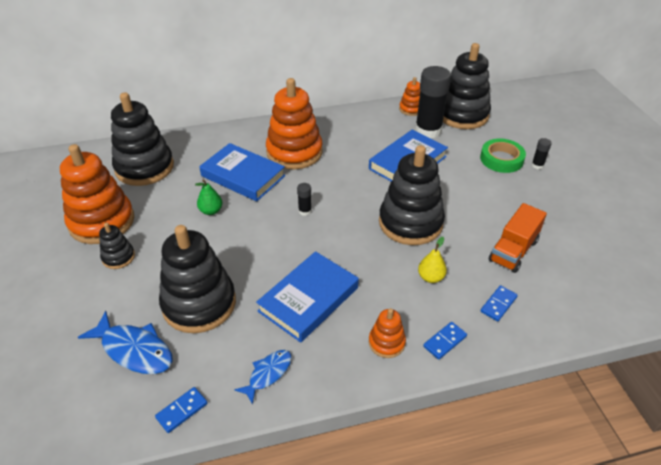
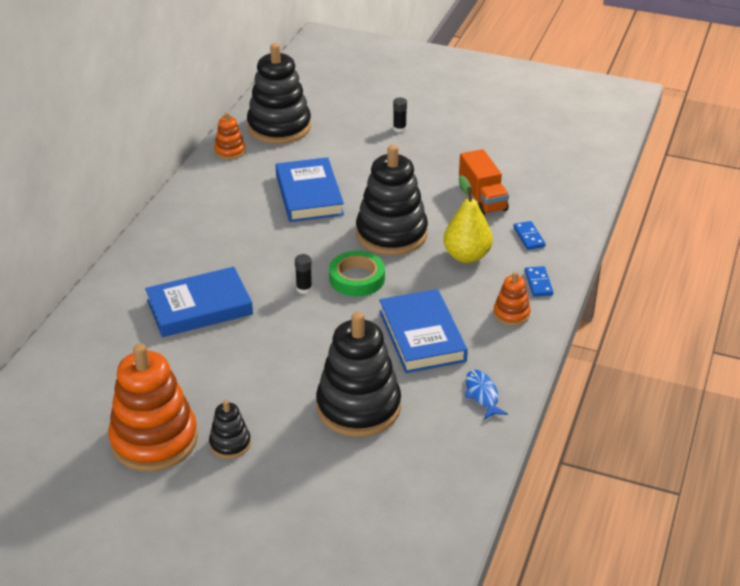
camera: 55 degrees left, 5 degrees down
(134, 350) = (376, 471): blue fish -> none
(144, 167) = (92, 375): black stacking toy -> none
(182, 410) = (475, 461): blue domino -> none
(211, 211) = (231, 351): green pear -> none
(294, 152) = (203, 256): orange stacking toy -> none
(428, 130) = (277, 159): black glue stick -> none
(430, 277) = (466, 256): yellow pear -> yellow pear, size x1.69
(501, 159) = (369, 142): green tape -> green tape (357, 278)

